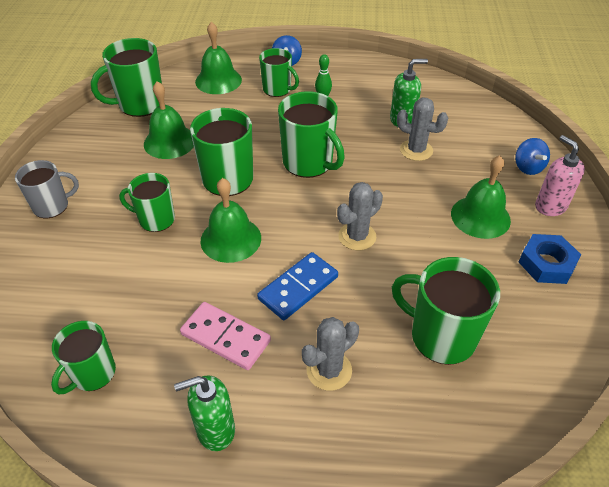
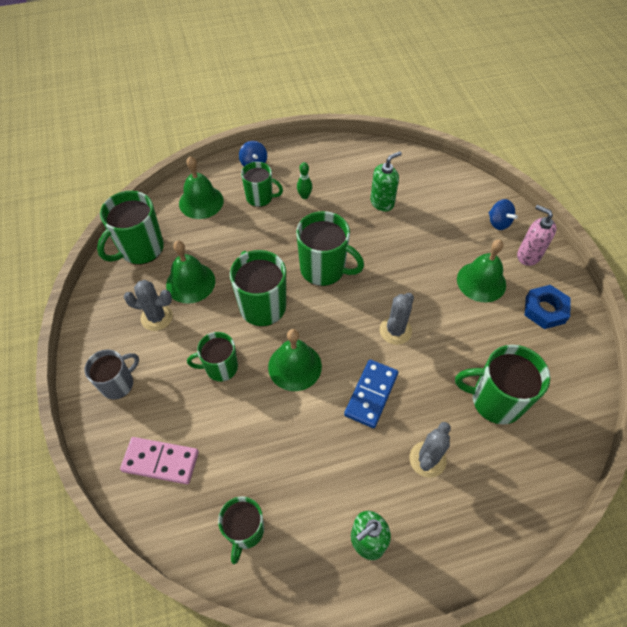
camera: 20 degrees left, 10 degrees up
(226, 337) = (335, 459): pink domino -> pink domino (161, 461)
(416, 150) = (406, 230): grey cactus -> grey cactus (157, 317)

